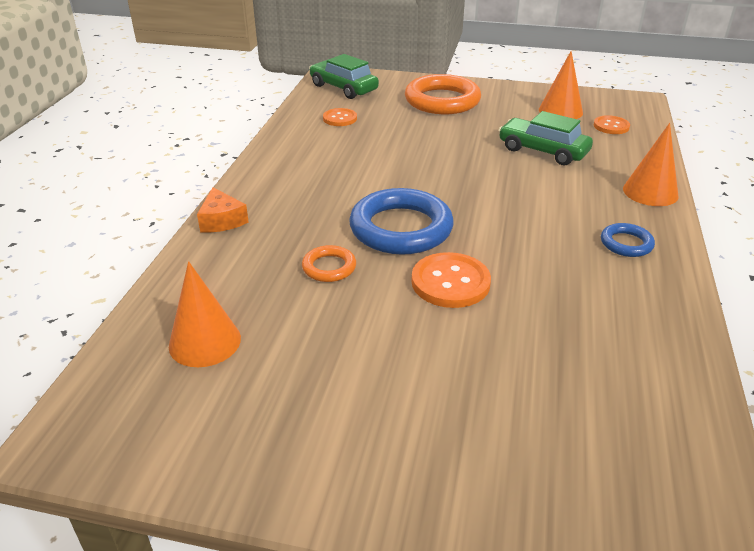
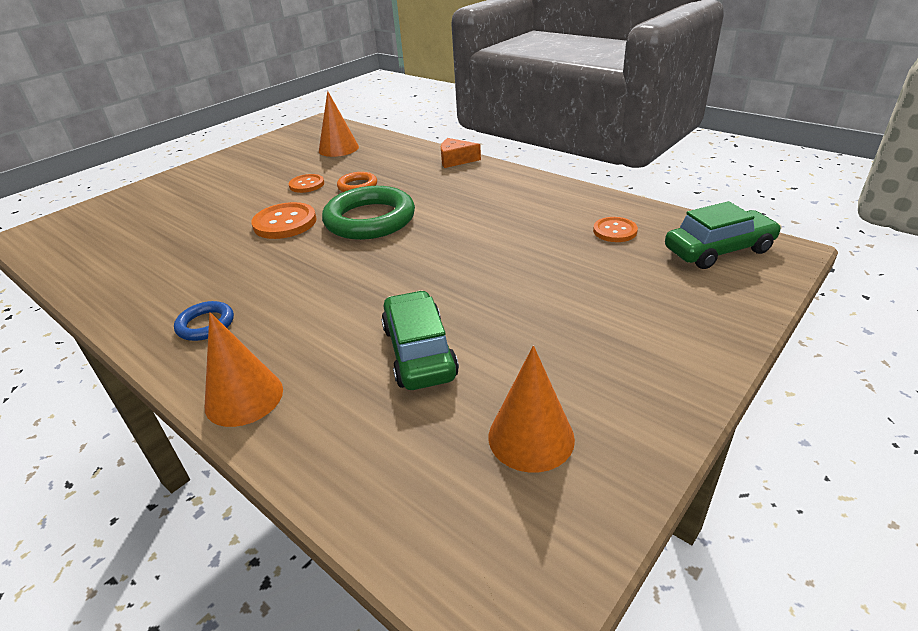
camera: 120 degrees right, 0 degrees up
(401, 228) = (370, 219): blue ring -> green ring
(442, 101) = (637, 319): orange ring -> none
(543, 151) = (419, 352): green car -> green car turned 75 degrees counterclockwise
(611, 126) = (431, 474): orange button -> orange button (306, 185)

